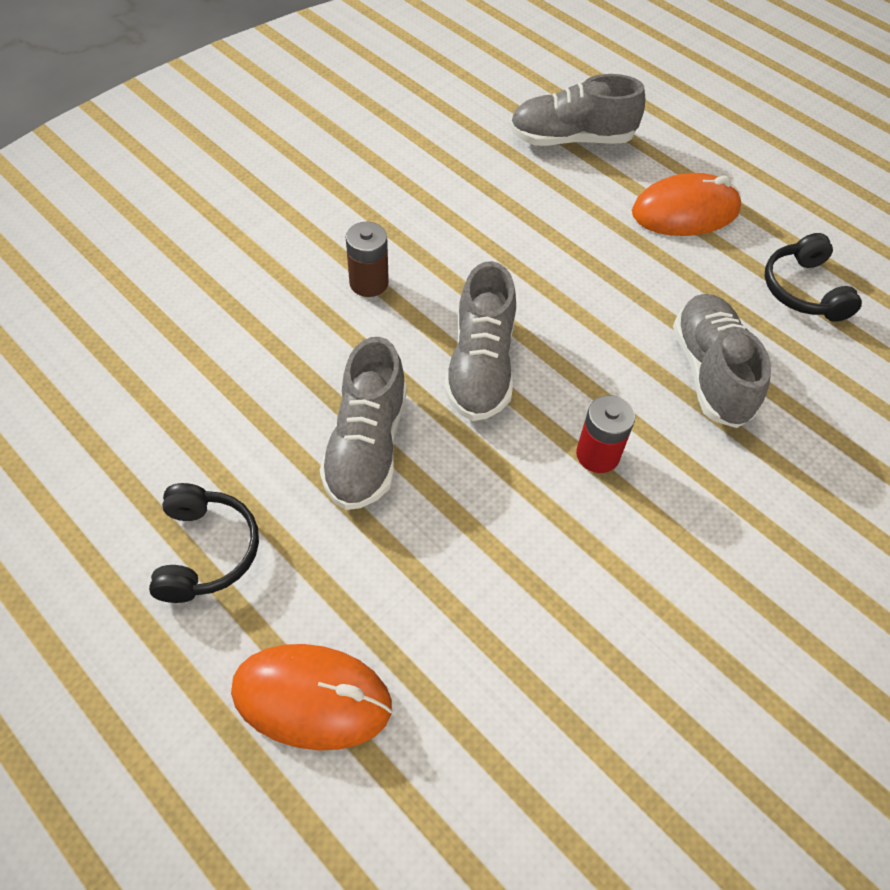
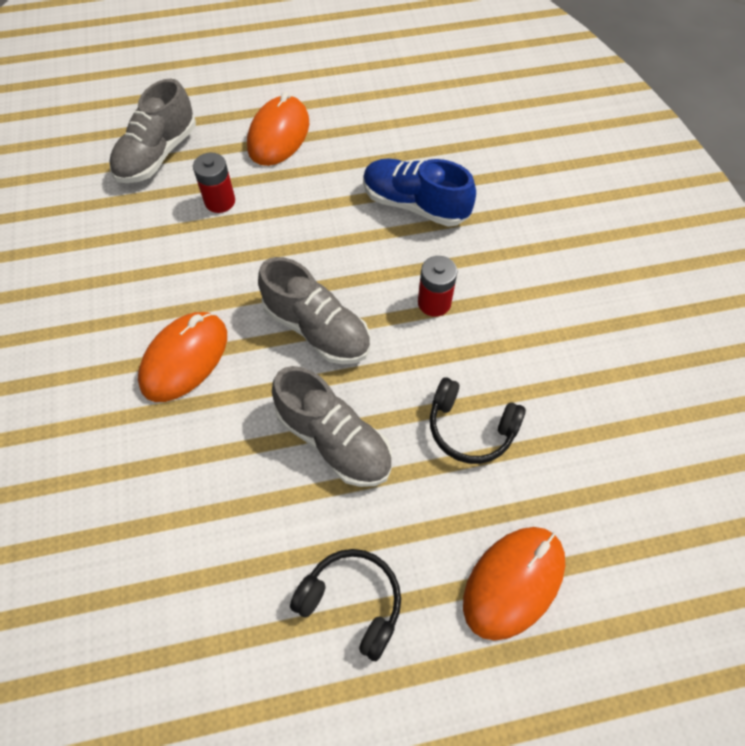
camera: 55 degrees left, 5 degrees up
(369, 283) = (184, 358): brown battery -> orange mouse
(561, 212) = (220, 201): none -> red battery
(710, 373) = (415, 205): grey shoe -> blue shoe
(804, 290) = (389, 119): black headphones -> black headphones (470, 428)

